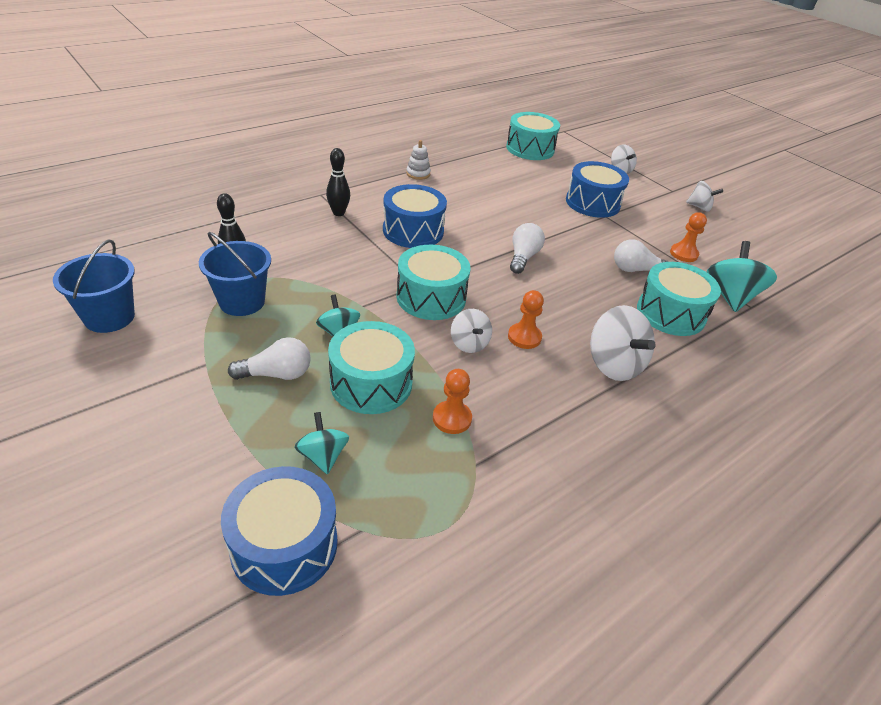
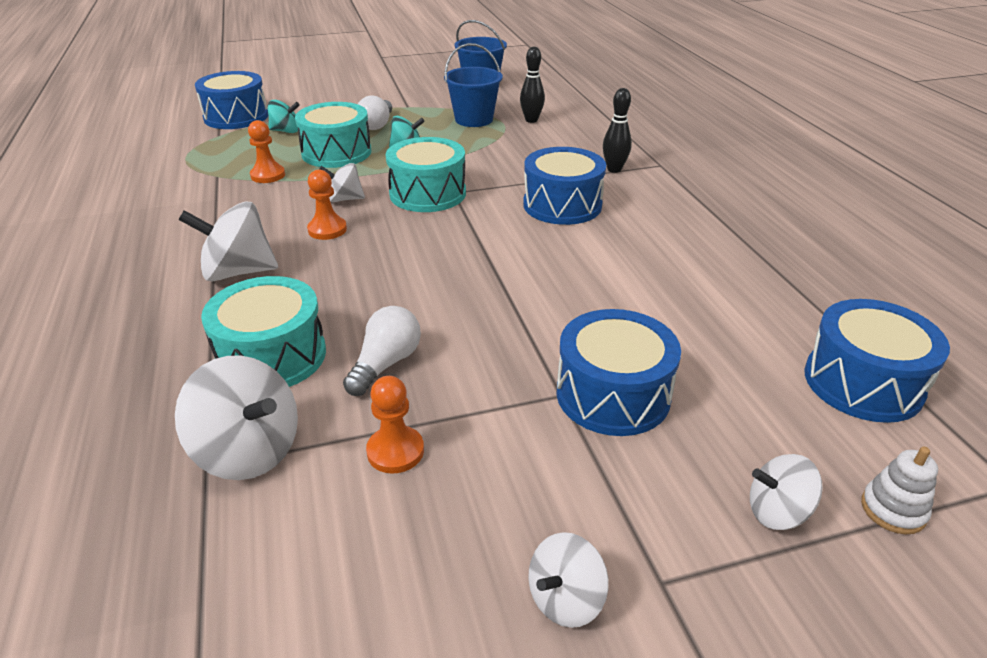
camera: 115 degrees right, 5 degrees down
(418, 174) = (722, 234): white stacking toy -> white stacking toy (893, 509)
(523, 257) = (471, 267): white light bulb -> none
(530, 149) = (863, 383): turquoise drum -> blue drum
(730, 296) = (249, 451): turquoise spinning top -> white spinning top

